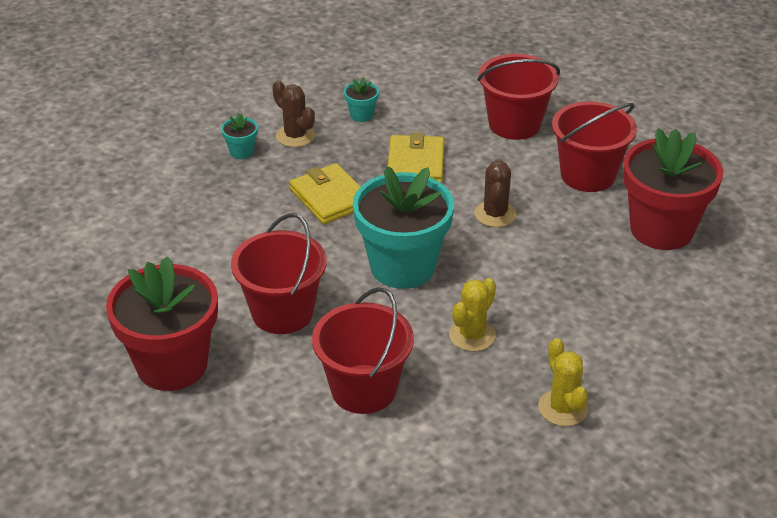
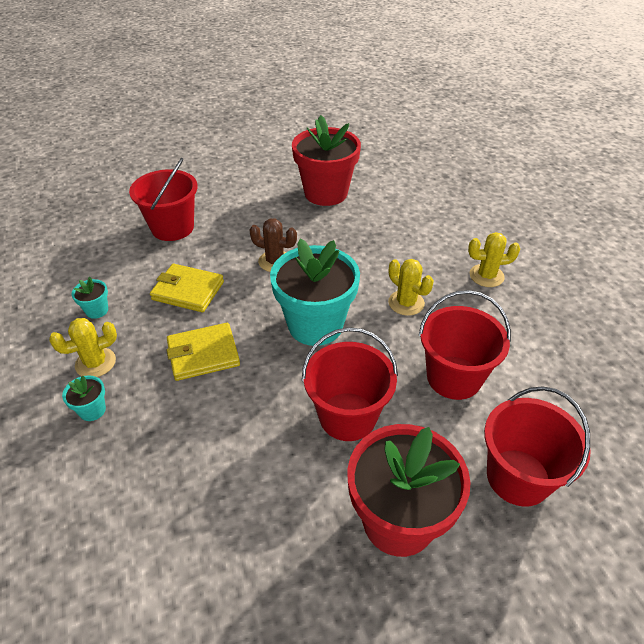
camera: 75 degrees left, 5 degrees up
(295, 136) = (95, 363): brown cactus -> yellow cactus
(588, 175) = (253, 208): red bucket -> red bucket (518, 477)

